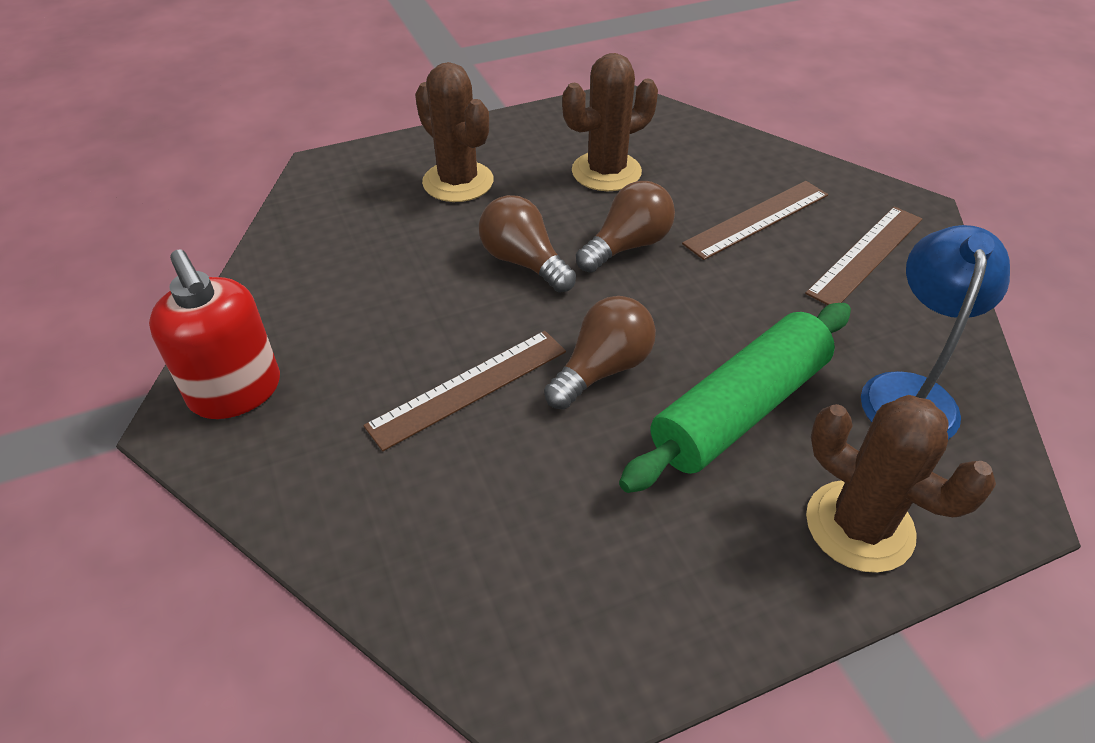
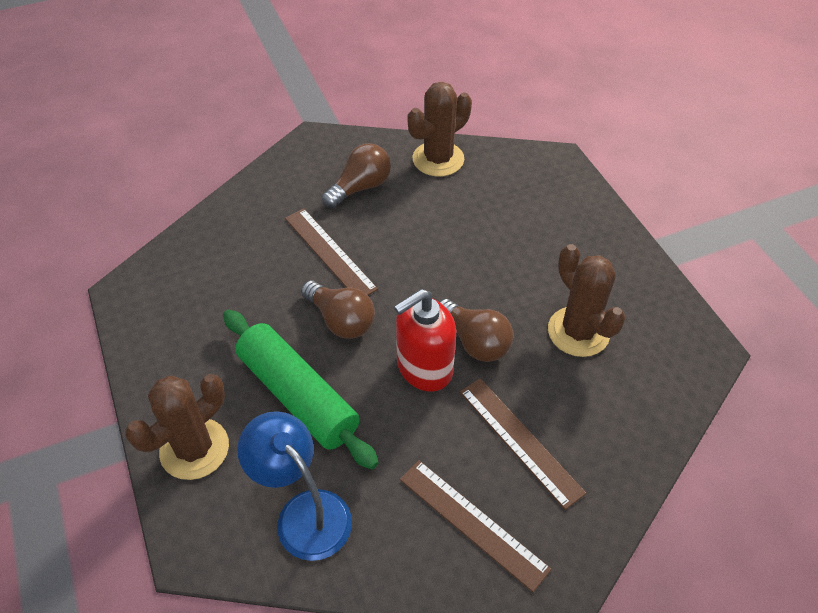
camera: 90 degrees right, 5 degrees up
(236, 392) = (334, 155): red soap dispenser -> red soap dispenser (424, 368)
(458, 182) = (548, 235): brown cactus -> brown cactus (438, 159)
(524, 262) = (452, 277): brown light bulb -> brown light bulb (360, 187)
(909, 392) = (304, 512): blue lamp -> blue lamp turned 150 degrees counterclockwise

